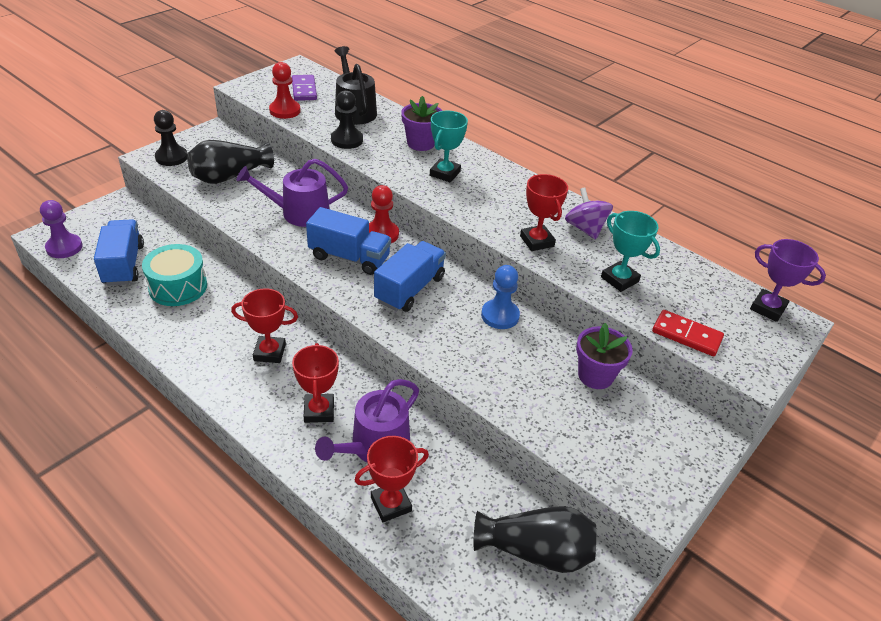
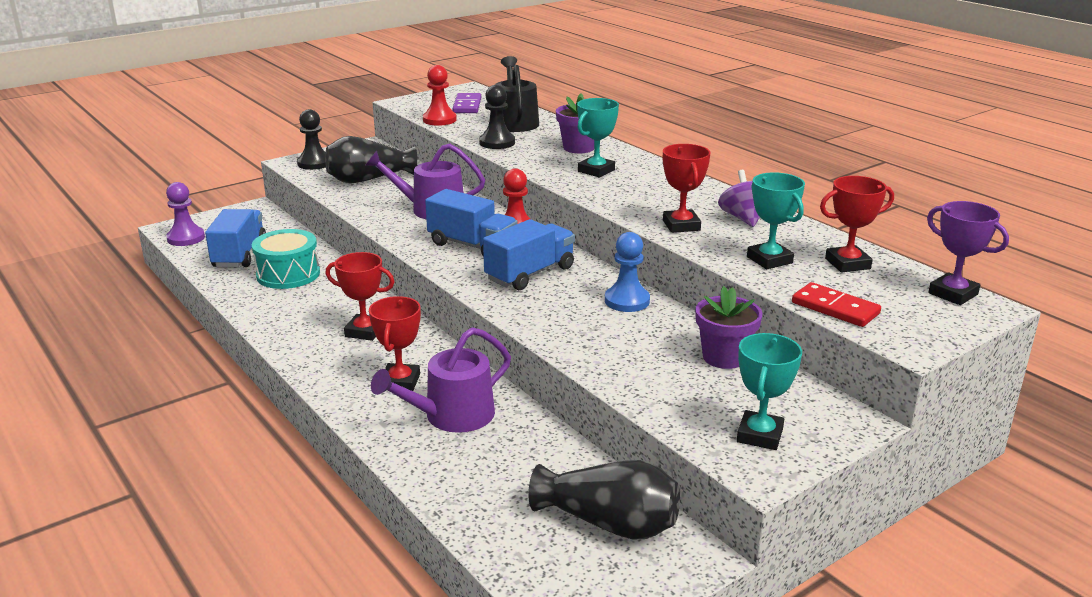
camera: 15 degrees right, 15 degrees down
(391, 504) = (451, 465): red trophy -> red trophy (847, 264)
(646, 464) = (759, 435): none -> turquoise trophy

